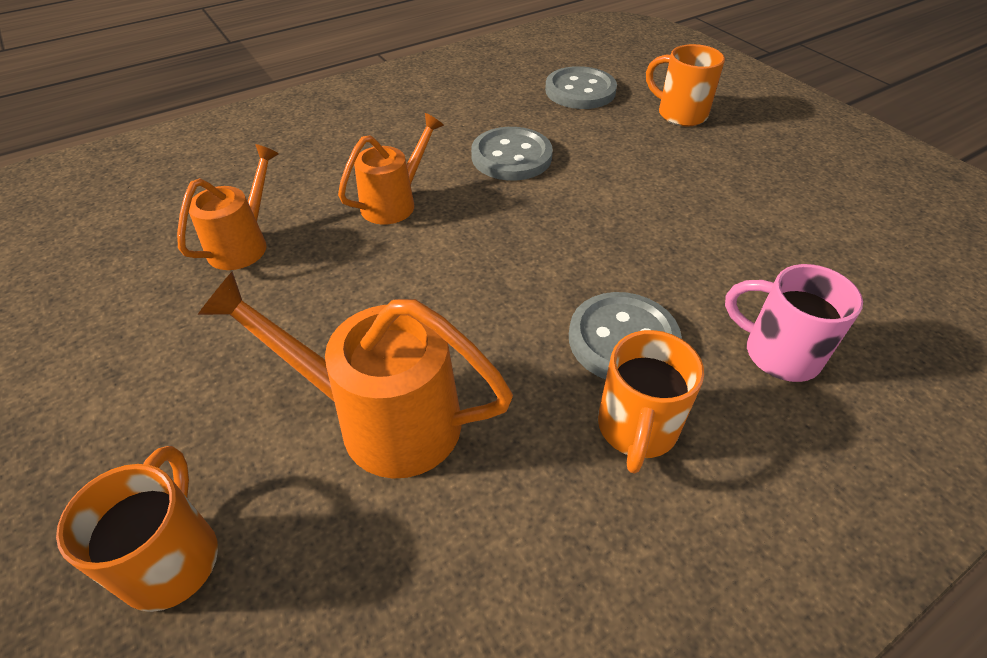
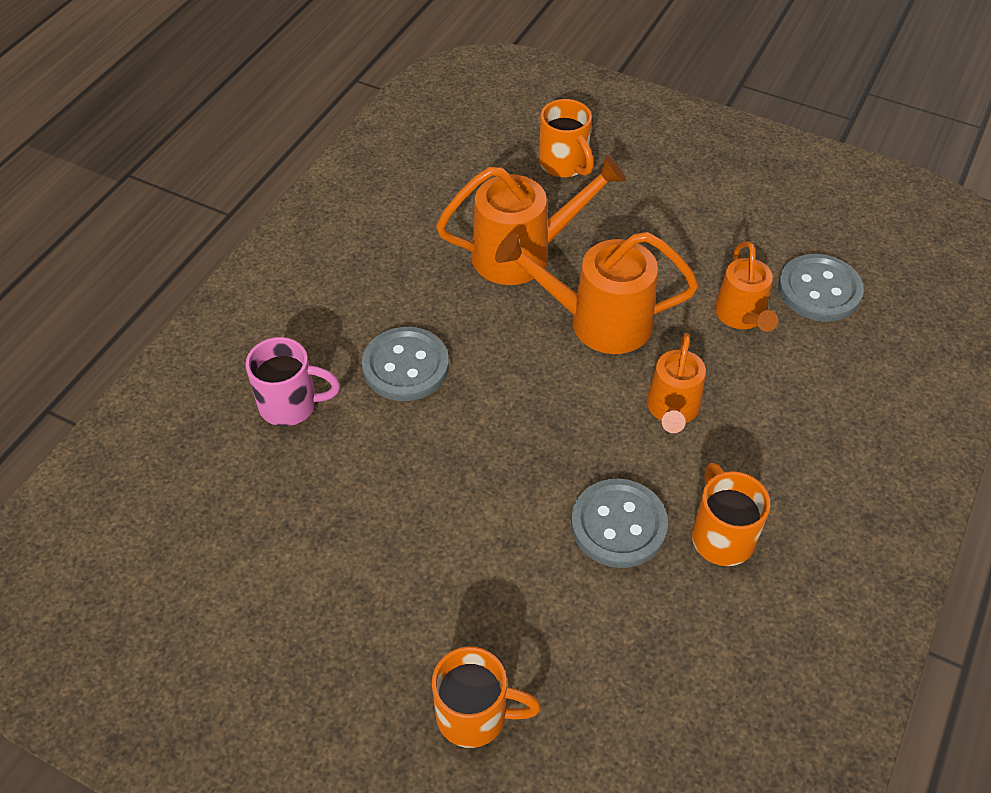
camera: 150 degrees right, 5 degrees up
(379, 298) = (597, 321): none -> orange watering can
(580, 91) = (628, 706): grey button -> grey button (819, 290)
(636, 429) = (371, 311): orange mug -> orange mug (721, 536)

